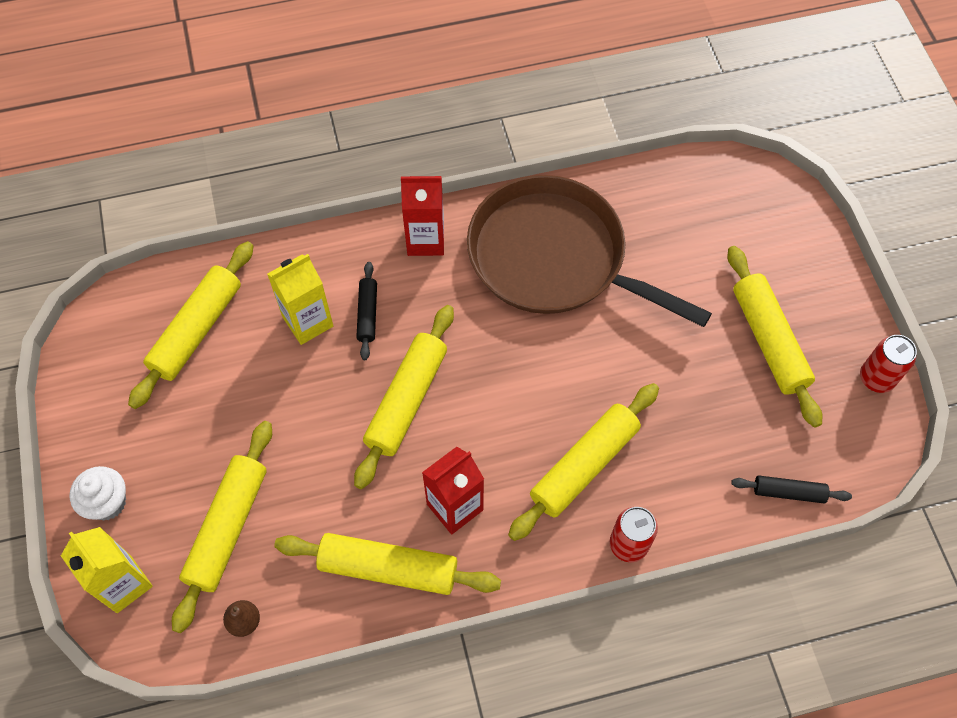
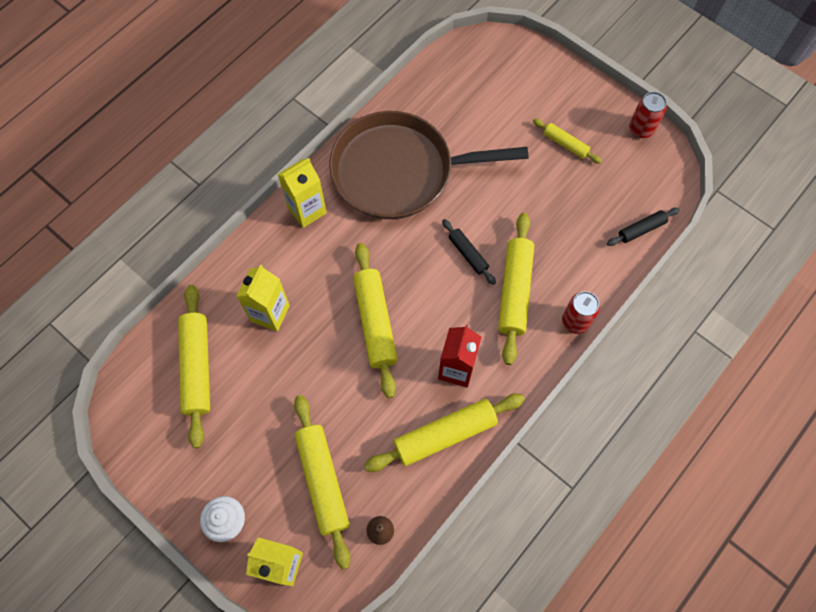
camera: 35 degrees left, 5 degrees up
(367, 314) = (306, 283): black rolling pin -> black rolling pin (468, 254)
(425, 240) = (307, 210): red carton -> yellow carton
(768, 341) = (565, 144): yellow rolling pin -> yellow rolling pin, size x0.54

